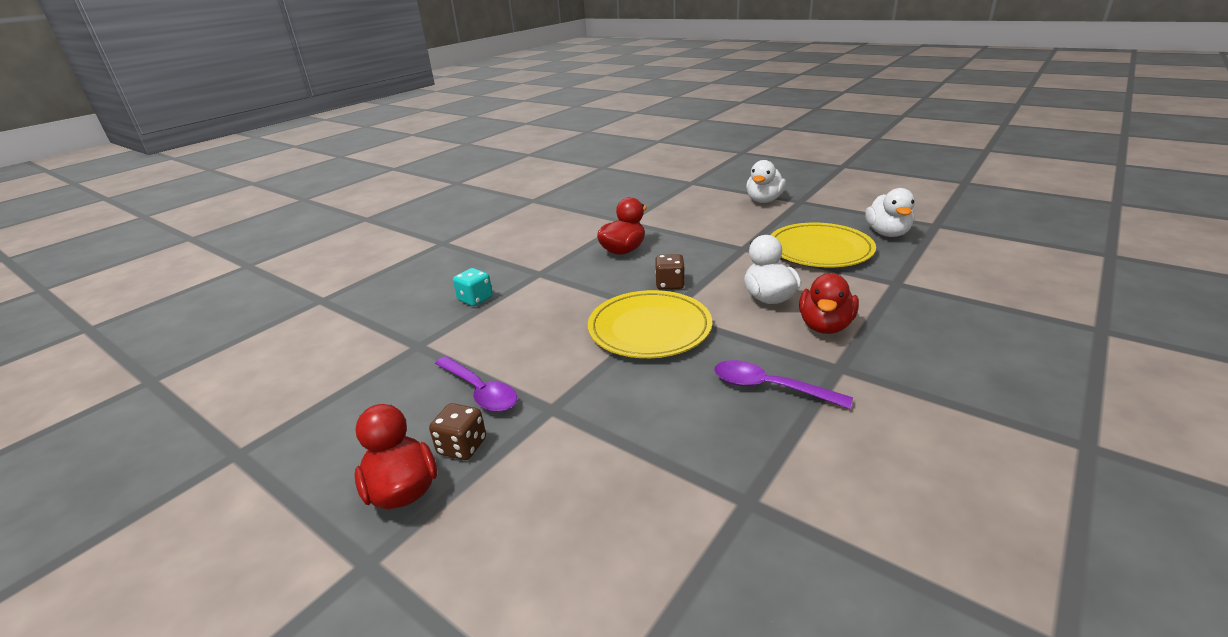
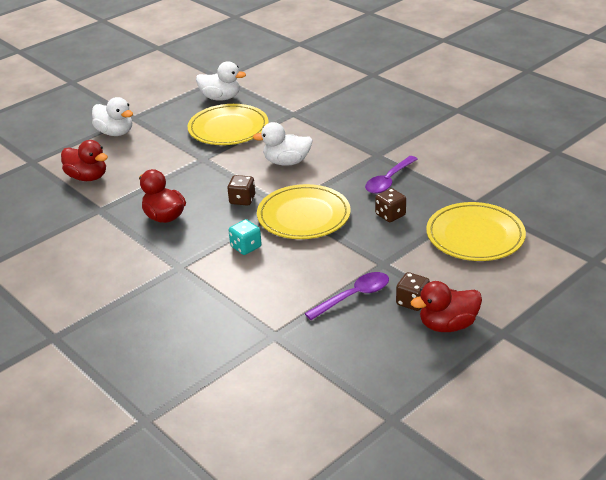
camera: 80 degrees left, 5 degrees up
(475, 299) = (208, 305): turquoise dice -> turquoise dice (246, 247)
(641, 507) = (475, 236): none -> yellow plate
(674, 400) = (390, 215): none -> brown dice
(825, 326) = (332, 149): red duck -> red duck (87, 177)

